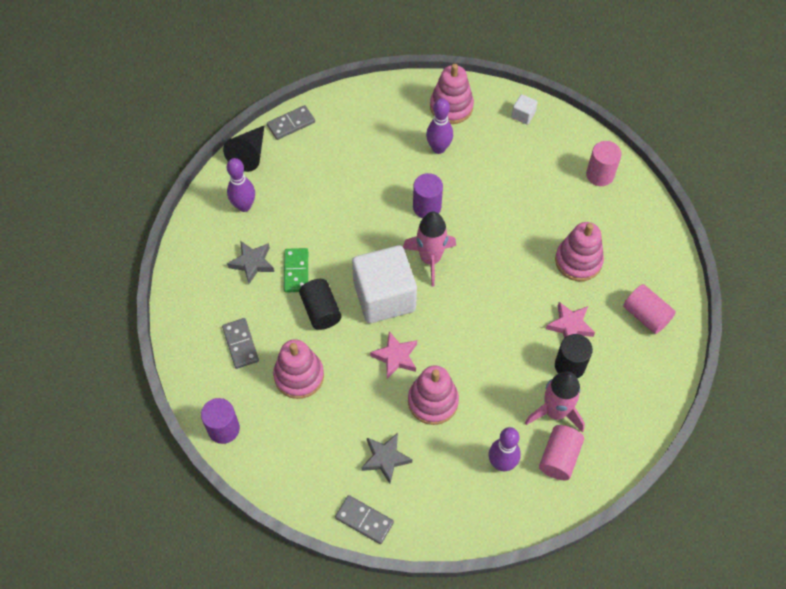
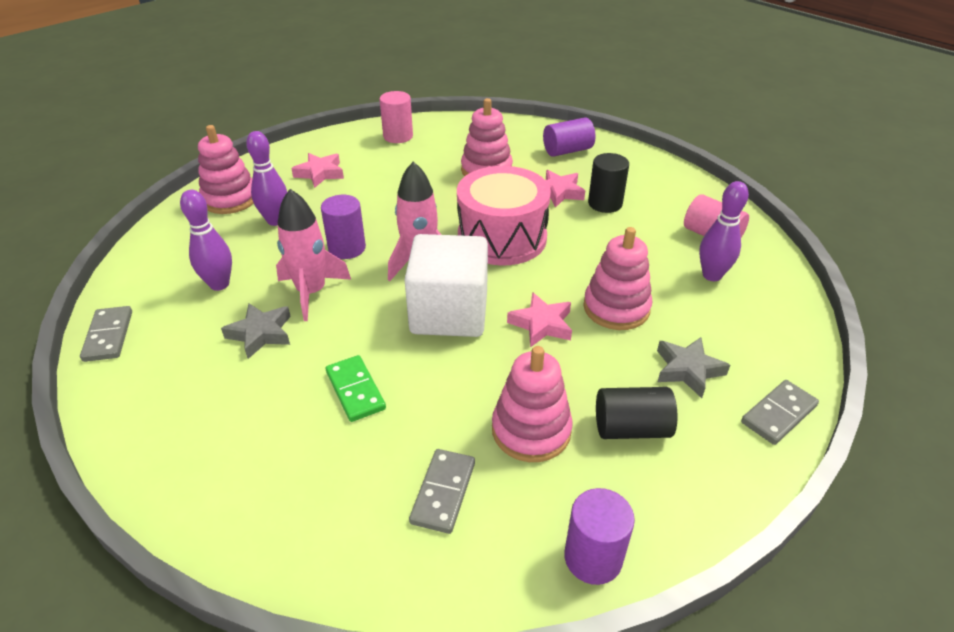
camera: 70 degrees left, 20 degrees down
(240, 344) = (443, 492): grey domino -> grey domino turned 75 degrees counterclockwise
(244, 206) = (196, 425): purple bowling pin -> purple bowling pin (219, 284)
(249, 154) = (111, 395): black cone -> none
(252, 263) = (306, 440): grey star -> grey star (261, 334)
(296, 271) = (355, 390): green domino -> green domino turned 45 degrees clockwise
(321, 311) = (436, 379): black cylinder -> black cylinder (631, 428)
(485, 302) = (502, 238): none -> pink drum
(513, 146) = (320, 173): none -> pink star
(523, 115) = (289, 159): white cube -> none
(555, 412) = (656, 225): pink rocket -> pink rocket (312, 292)
(646, 315) = (567, 150): pink cylinder -> purple cylinder

